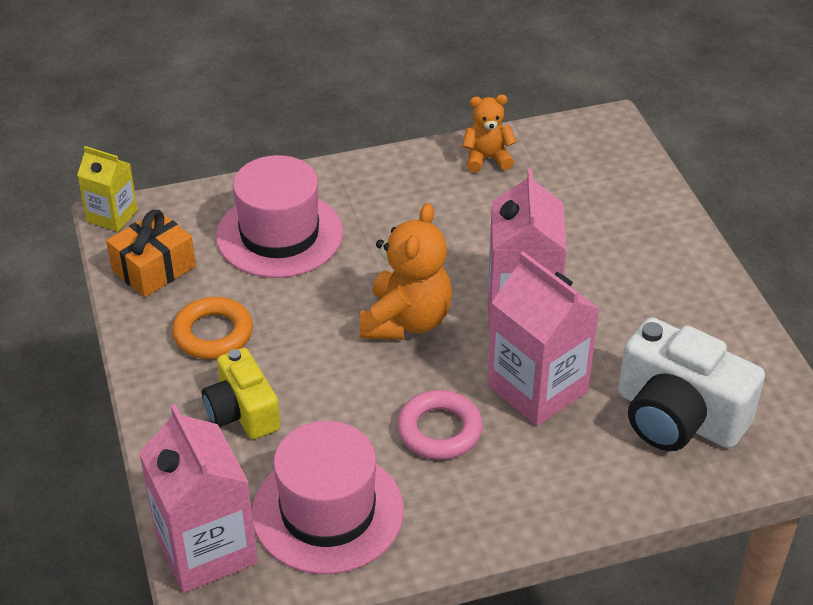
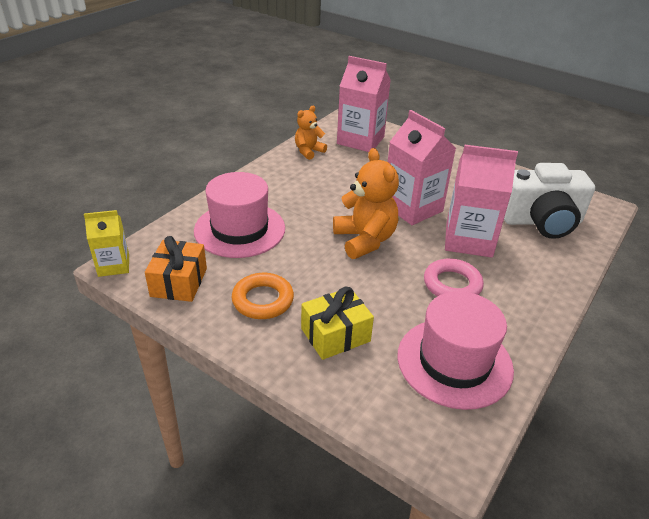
camera: 40 degrees left, 5 degrees down
(206, 549) = (416, 432): pink carton -> pink carton (360, 140)
(242, 412) = (335, 335): yellow camera -> yellow gift

